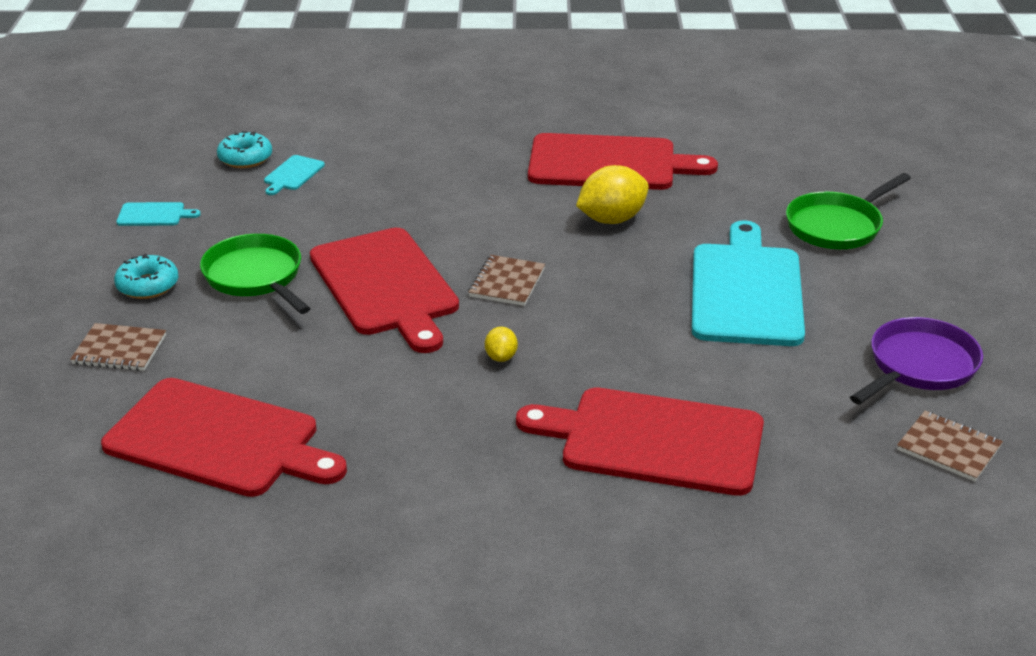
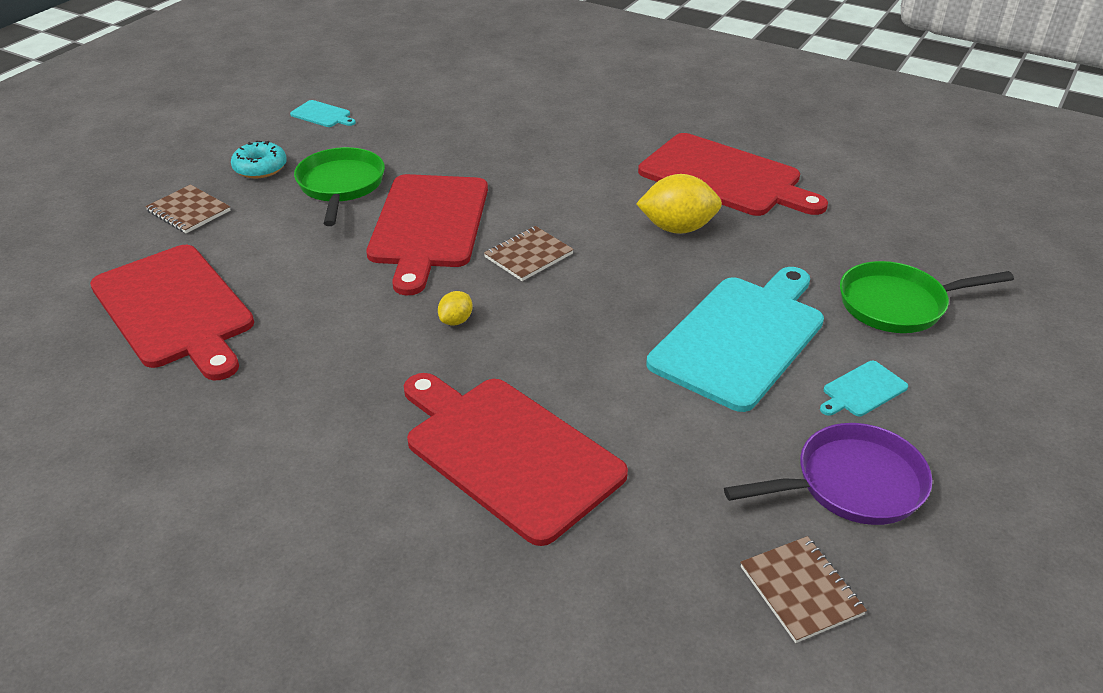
camera: 30 degrees right, 5 degrees up
(245, 158) = (432, 90): turquoise donut -> none
(293, 174) = (453, 112): turquoise cutting board -> turquoise cutting board (862, 390)

